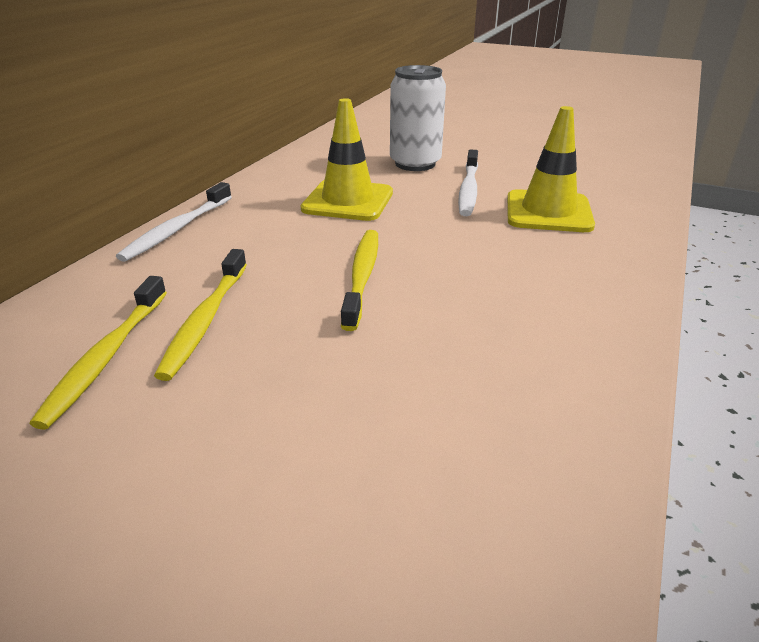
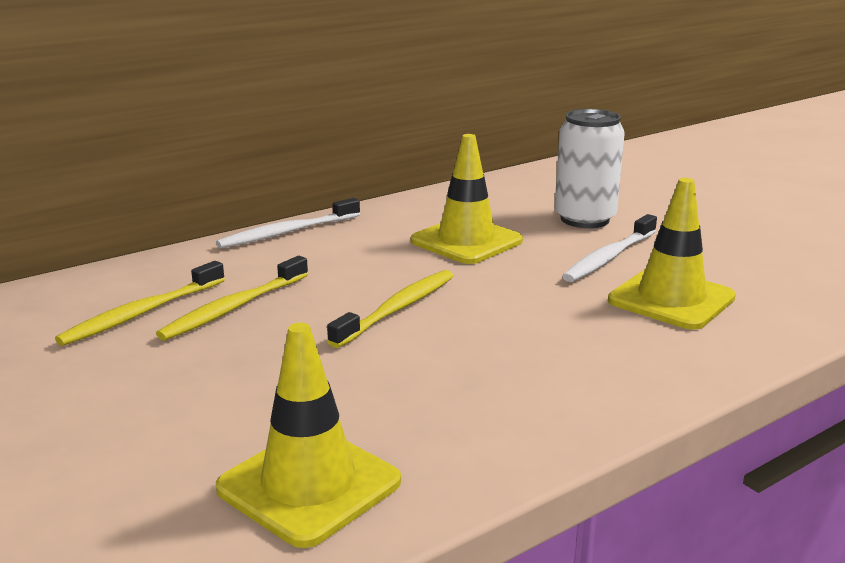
camera: 30 degrees right, 10 degrees down
(492, 487) = (309, 485): none -> yellow traffic cone

